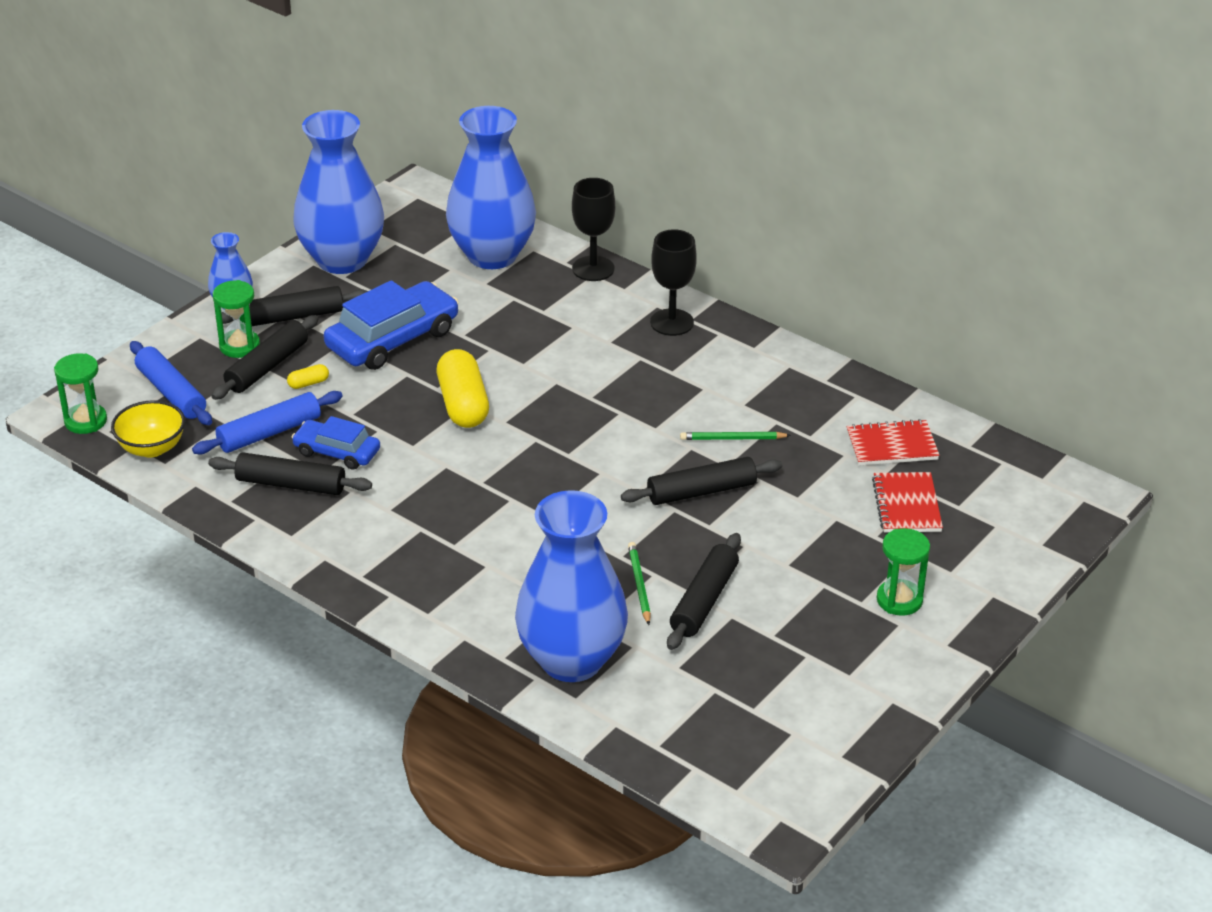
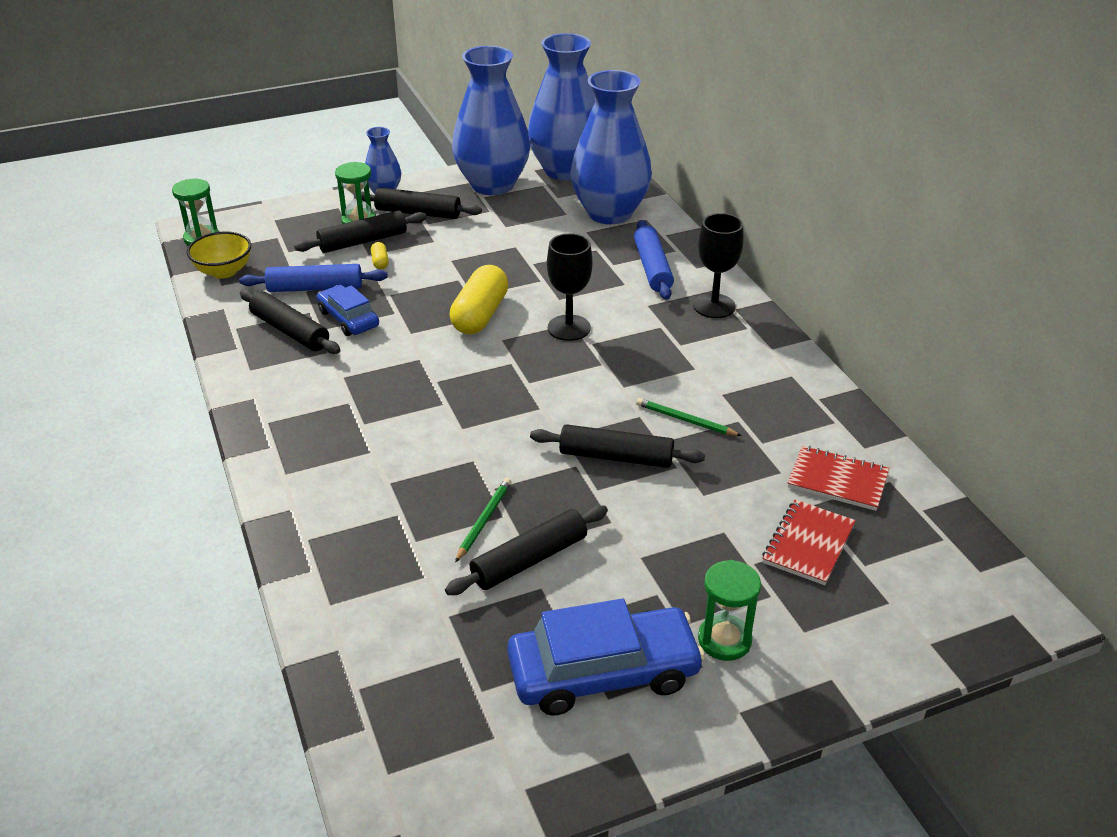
camera: 30 degrees right, 0 degrees up
(171, 393) = (278, 238): blue rolling pin -> blue rolling pin (652, 268)
(308, 383) = (380, 262): yellow capsule -> yellow capsule turned 75 degrees clockwise
(393, 339) = (474, 250): blue car -> blue car (603, 672)
(571, 660) = (360, 567): blue vase -> blue vase (565, 170)
(593, 269) = (683, 245): black goblet -> black goblet (569, 328)

